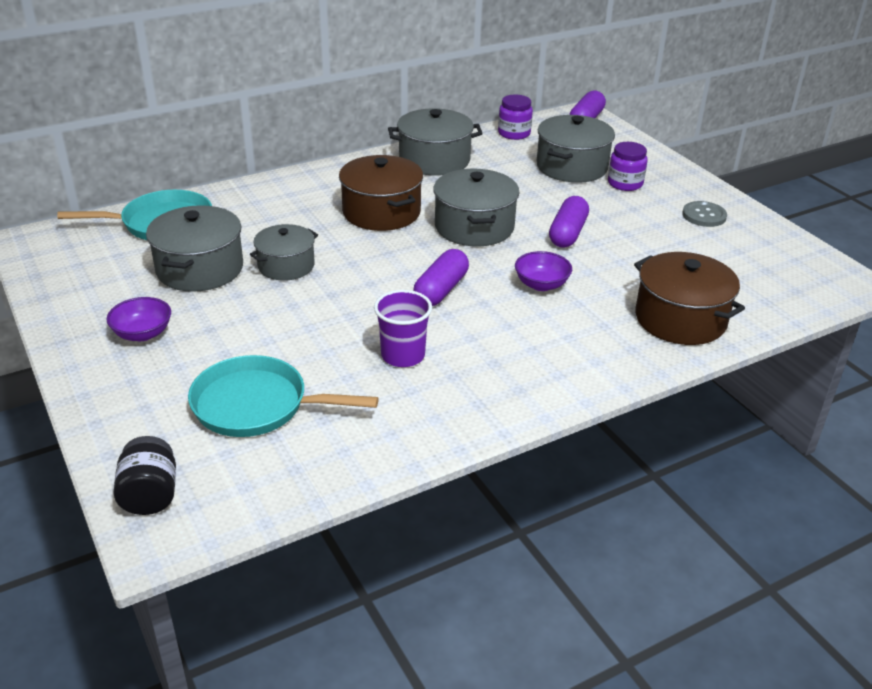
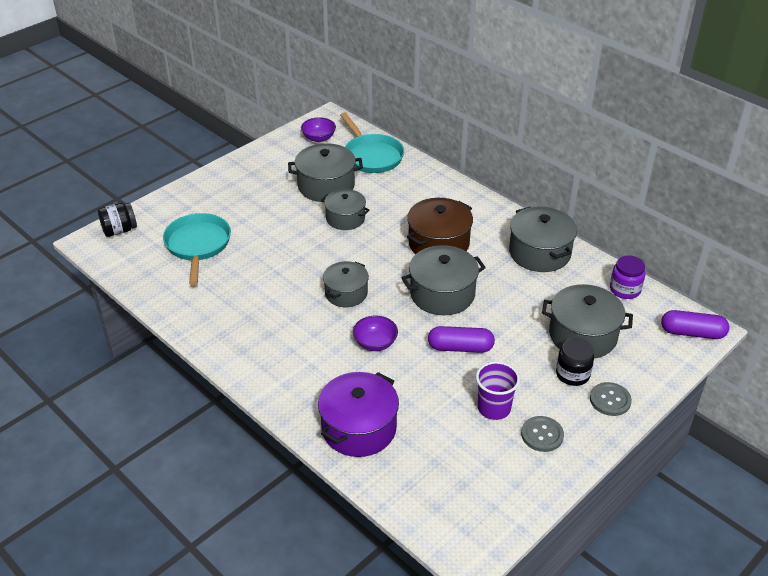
camera: 75 degrees right, 5 degrees up
(142, 334) = (251, 186): purple bowl -> purple bowl (319, 138)
(403, 355) = (263, 291): purple cup -> purple cup (494, 408)
(441, 290) = (346, 293): purple capsule -> grey pot
(625, 183) = (572, 374): purple jar -> black jar
(663, 174) = (610, 400): none -> grey button
(680, 319) = (359, 428): brown pot -> purple pot

